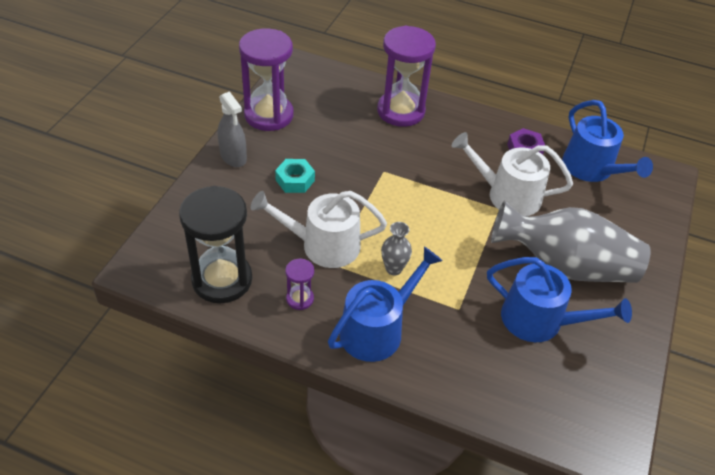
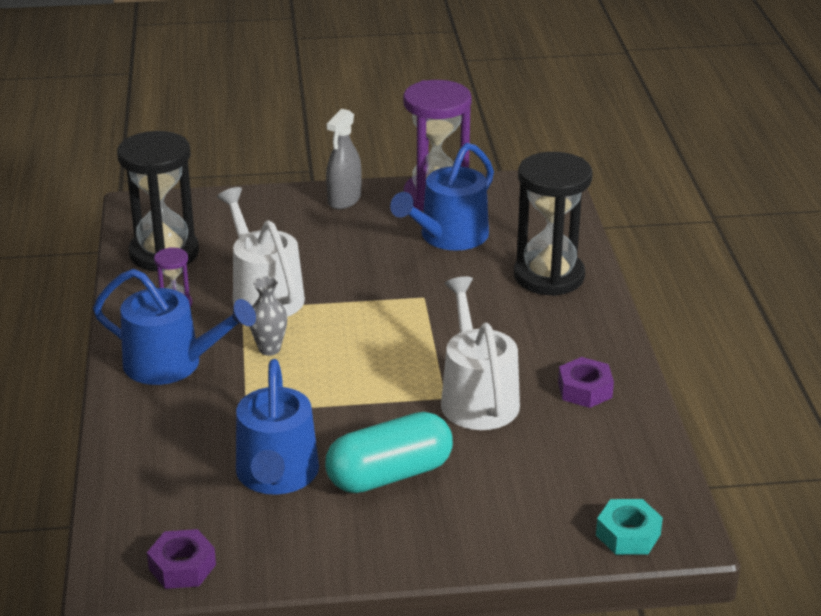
camera: 65 degrees right, 15 degrees down
(295, 180) = (347, 246): turquoise nut -> turquoise nut (628, 535)
(400, 111) = (549, 276): purple hourglass -> black hourglass
(565, 266) = (390, 475): grey vase -> turquoise capsule
(591, 169) = (610, 457): blue watering can -> blue watering can (449, 236)
(616, 408) = (182, 567): none -> purple nut

